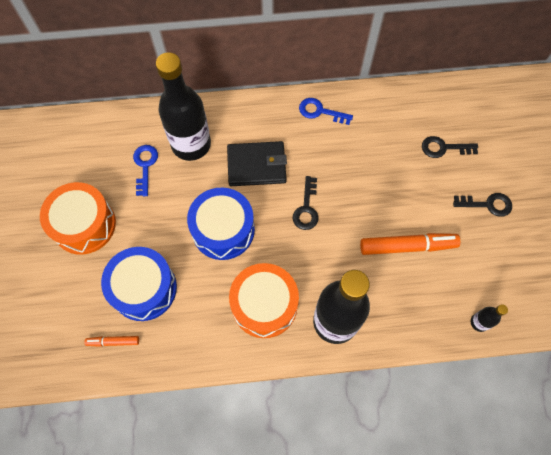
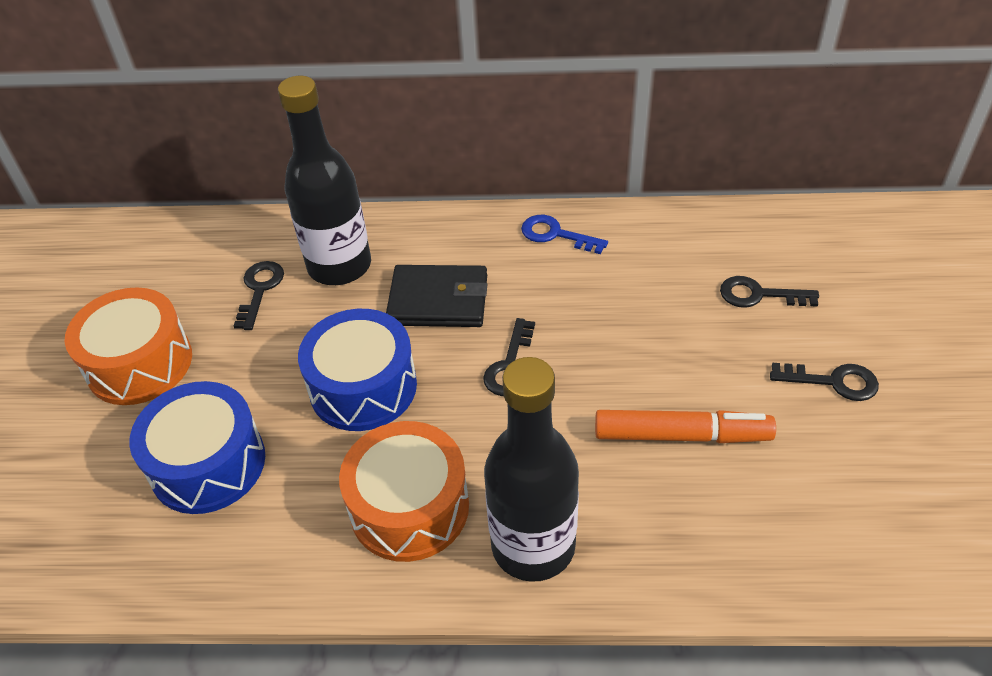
camera: 10 degrees right, 20 degrees down
(113, 342) = (132, 542): orange marker -> none
(145, 166) = (259, 290): blue key -> black key
(479, 322) = (809, 572): black bottle -> none

